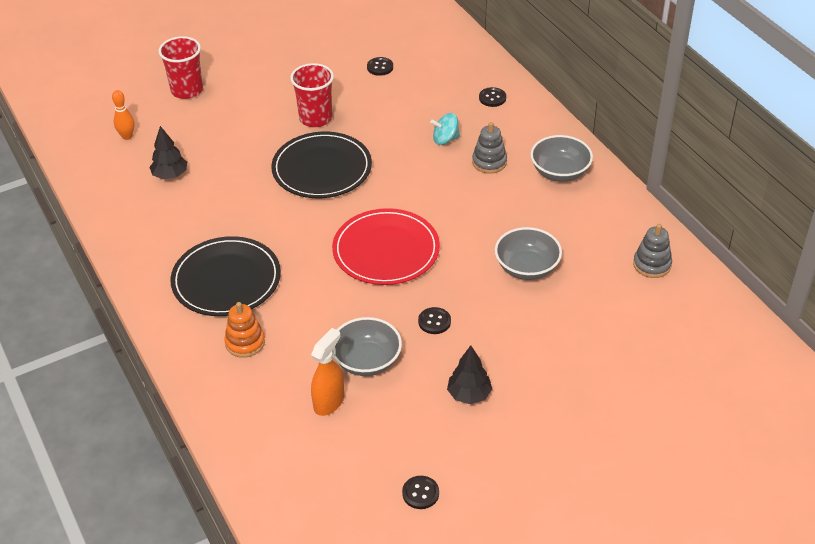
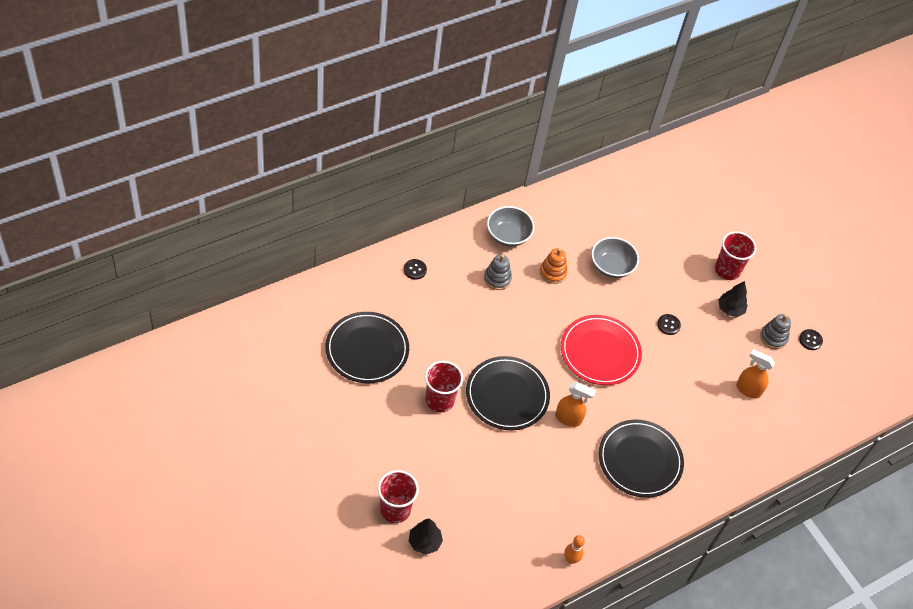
camera: 100 degrees left, 10 degrees up
(127, 136) = (464, 556): orange bowling pin -> orange bowling pin (570, 559)
(170, 175) = (518, 513): black tree -> black tree (424, 542)
(245, 342) = (701, 444): orange stacking toy -> orange stacking toy (553, 272)
(288, 218) = (568, 419): none -> orange spray bottle
(366, 361) = (709, 367): grey bowl -> none
(380, 67) = (367, 349): black button -> black plate
(445, 139) = (469, 306): turquoise spinning top -> none
(542, 398) = (727, 270): none -> red cup
(652, 264) = (603, 196): grey stacking toy -> grey stacking toy (773, 337)

